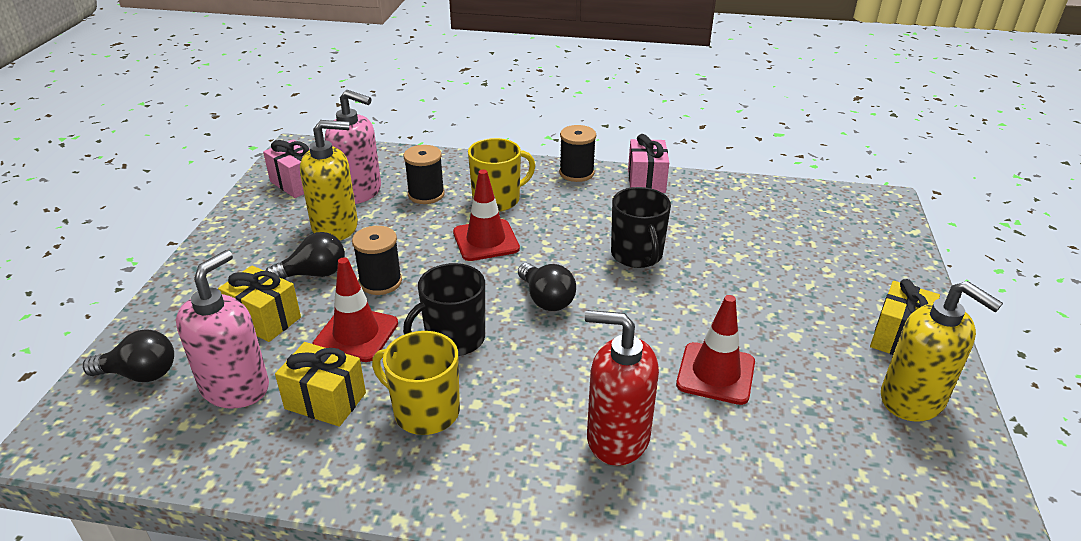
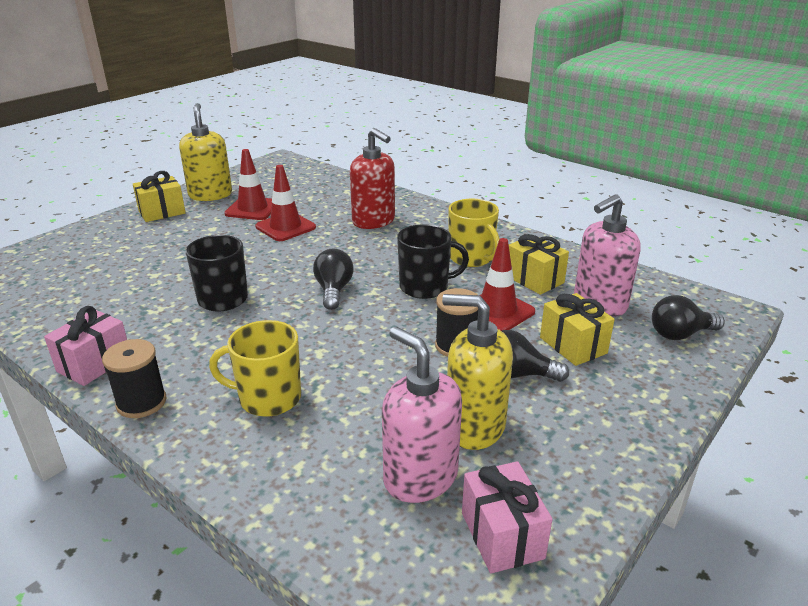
camera: 150 degrees left, 5 degrees down
(140, 374) = (680, 334): black light bulb -> black light bulb turned 45 degrees counterclockwise
(426, 194) = (339, 437): black spool -> none
(486, 240) = (330, 353): red traffic cone -> red traffic cone (252, 209)

